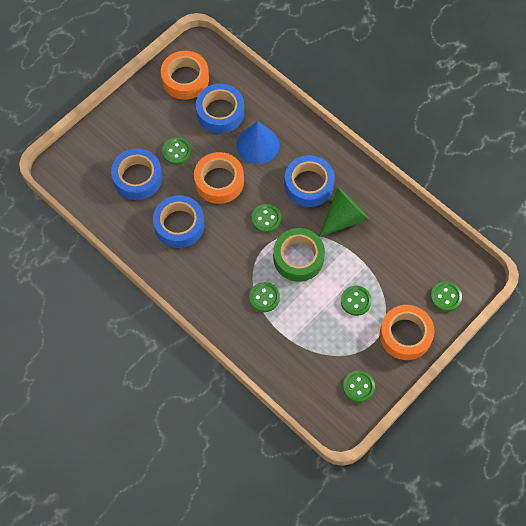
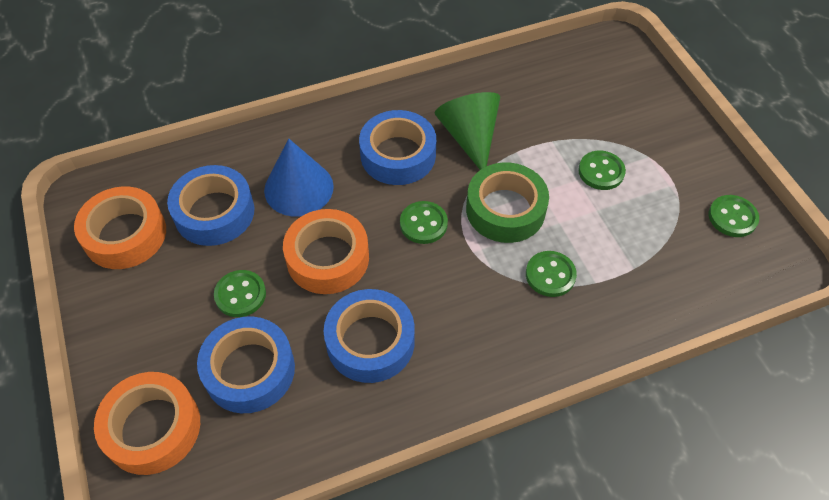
camera: 65 degrees left, 10 degrees down
(405, 335) = (671, 140): orange tape -> orange tape (152, 428)
(445, 297) = (632, 82): green button -> none

